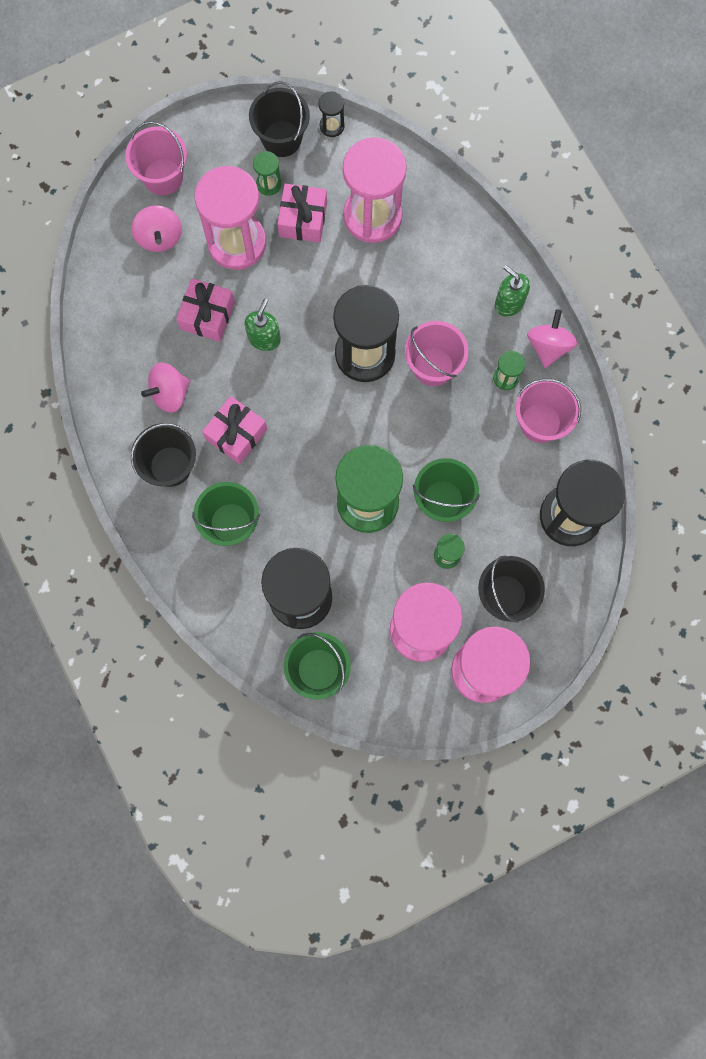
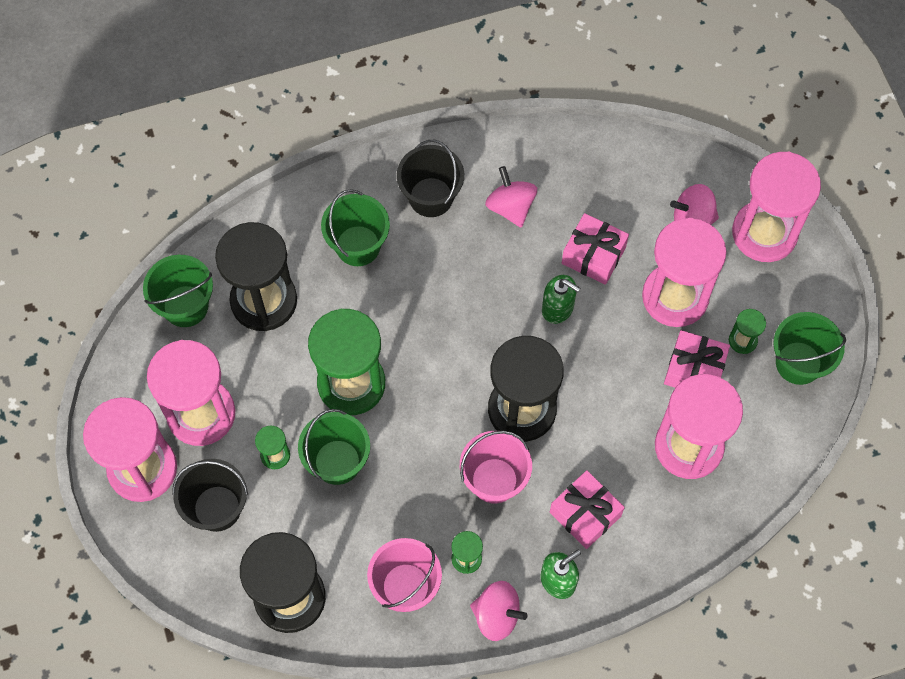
camera: 100 degrees right, 10 degrees down
(163, 177) = (764, 233): pink bucket -> pink hourglass
(236, 434) = (453, 265): pink gift -> pink gift (585, 514)
(281, 139) = (798, 363): black bucket -> green bucket
(332, 126) = (809, 420): black hourglass -> none

